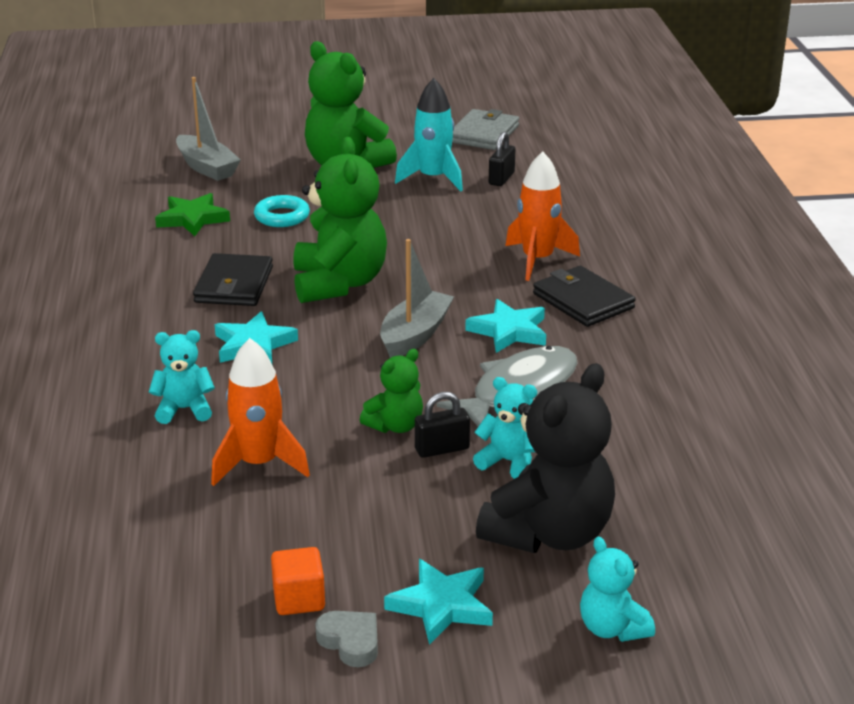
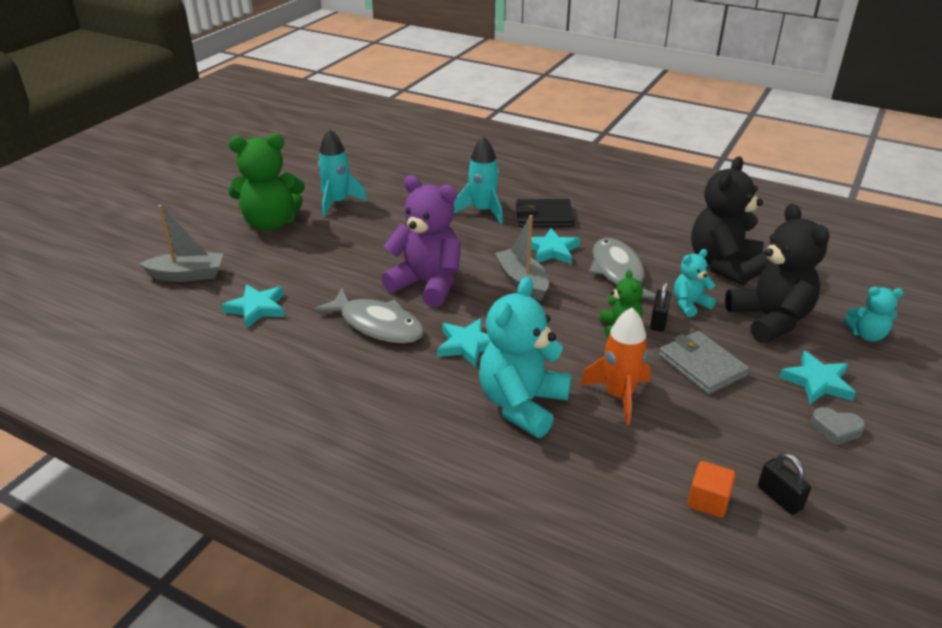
camera: 55 degrees left, 5 degrees up
(184, 409) = (522, 404): turquoise teddy bear -> turquoise teddy bear, size x1.95
(192, 219) = (257, 308): green star -> turquoise star
(234, 285) = (377, 325): black wallet -> grey fish
(282, 216) = (307, 272): turquoise ring -> none
(299, 599) = (781, 433): orange cube -> orange cube (708, 501)
(339, 283) = (427, 284): green teddy bear -> purple teddy bear
(350, 642) = (836, 429): grey heart -> grey heart turned 150 degrees counterclockwise
(483, 134) = (306, 166): grey wallet -> grey wallet (702, 365)
(501, 178) = (371, 183): black padlock -> black padlock (779, 498)
(537, 260) = (482, 211): orange rocket -> turquoise rocket
(645, 461) = (722, 264): none -> black teddy bear

